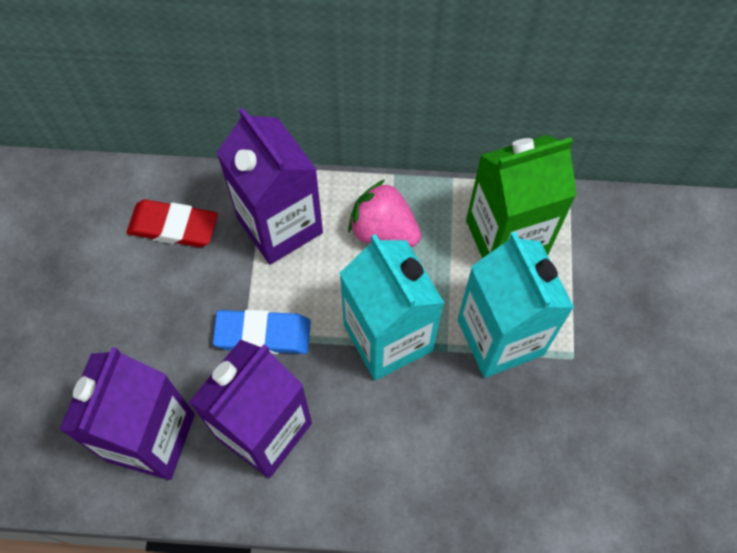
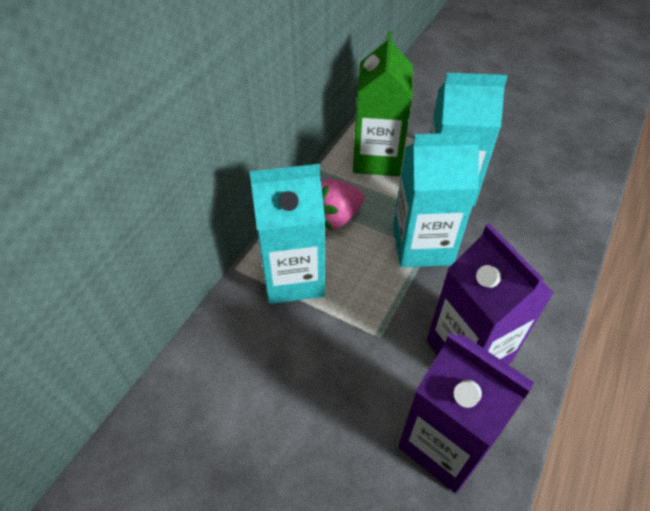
camera: 65 degrees left, 15 degrees down
(173, 226) = (247, 354): red eraser -> none
(263, 334) = (383, 322): blue eraser -> none
(280, 225) = (293, 278): purple carton -> turquoise carton

